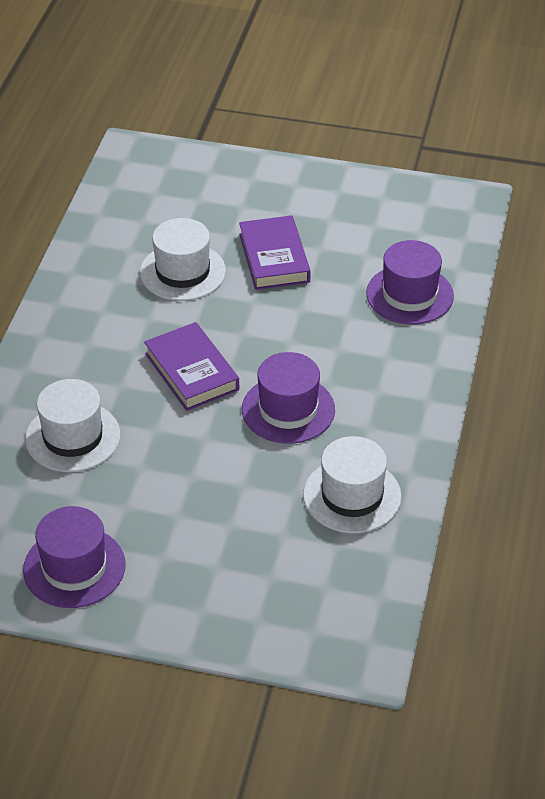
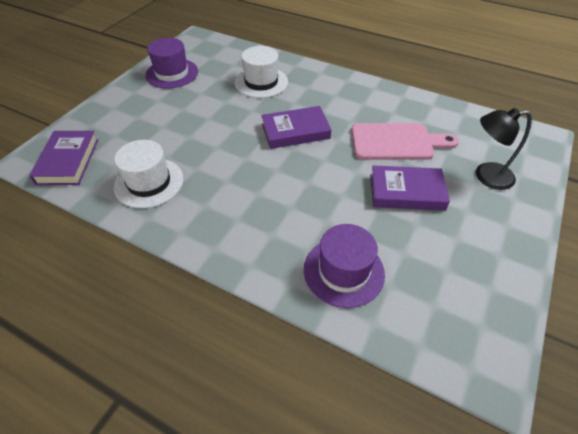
camera: 105 degrees right, 5 degrees up
(182, 272) = (396, 142): white hat -> pink cutting board
(222, 197) = (486, 176): none -> black lamp
(288, 409) = (241, 168): purple hat -> none
(347, 608) = (68, 161): none -> purple book

